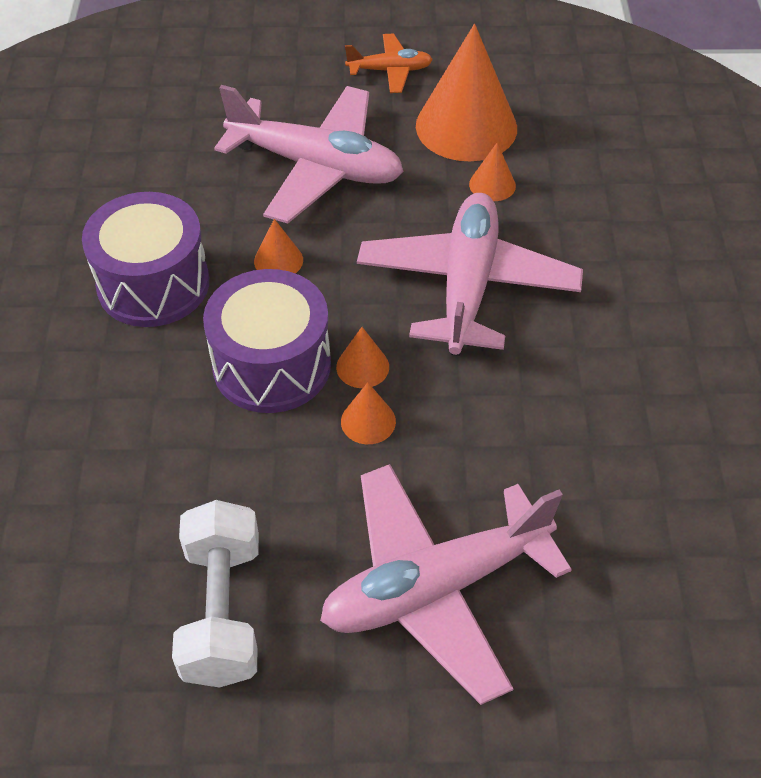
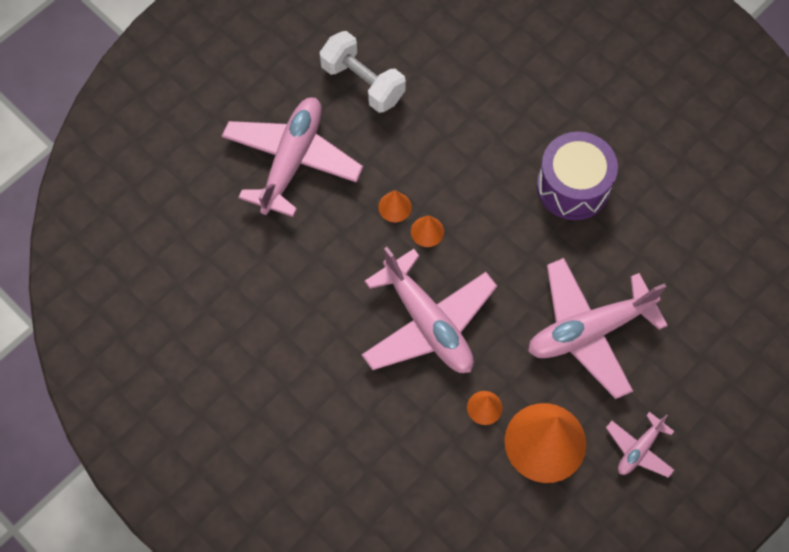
camera: 135 degrees right, 15 degrees up
(272, 365) = (468, 196): purple drum -> none
(278, 260) = (534, 253): orange cone -> none
(390, 71) = (639, 449): orange plane -> pink plane

